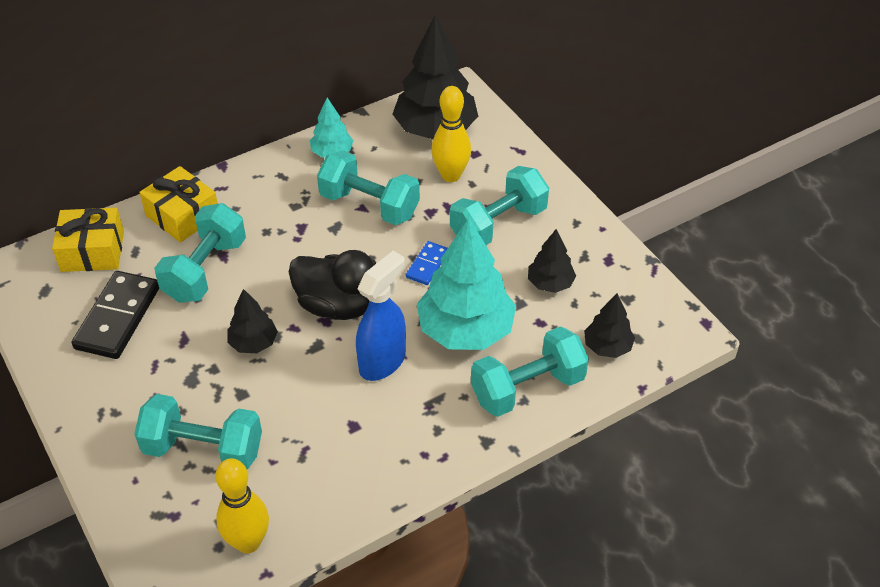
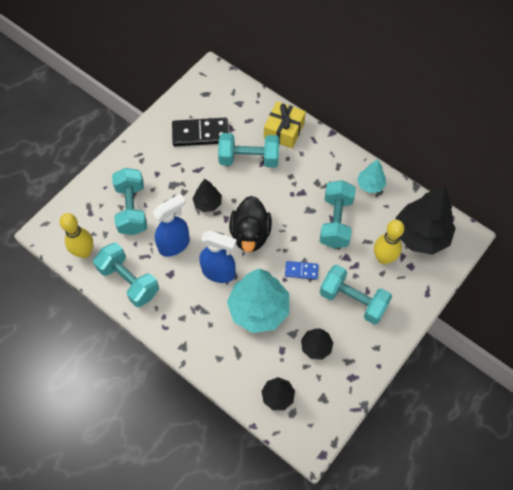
camera: 70 degrees right, 15 degrees up
(92, 251) = (240, 101): yellow gift -> none
(304, 406) = (174, 245): none -> blue spray bottle
(527, 388) = (228, 358): turquoise dumbbell -> turquoise dumbbell (129, 281)

